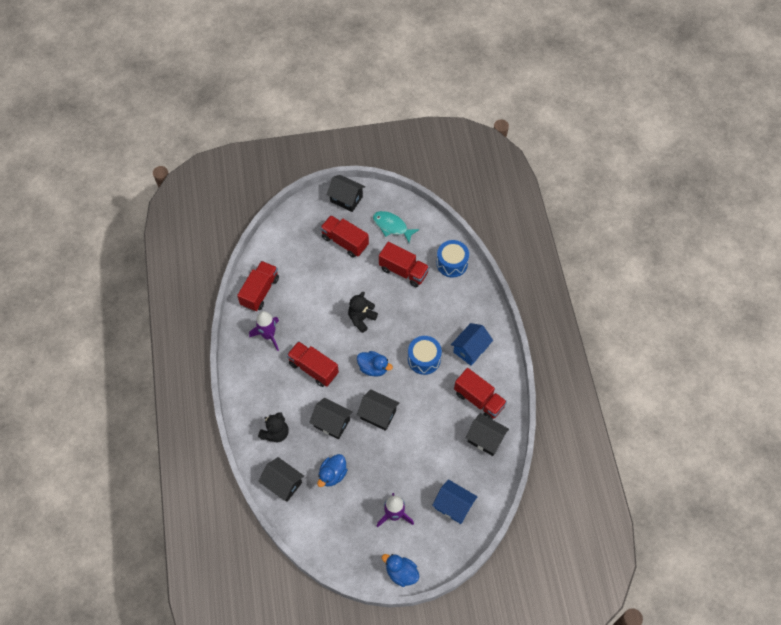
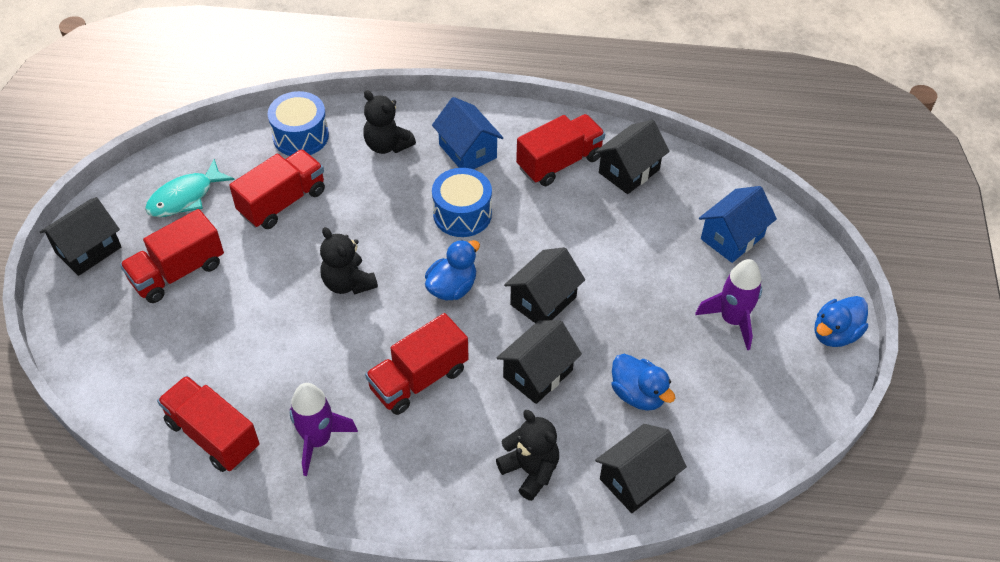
camera: 75 degrees left, 10 degrees down
(460, 307) = (387, 145): none -> black teddy bear

